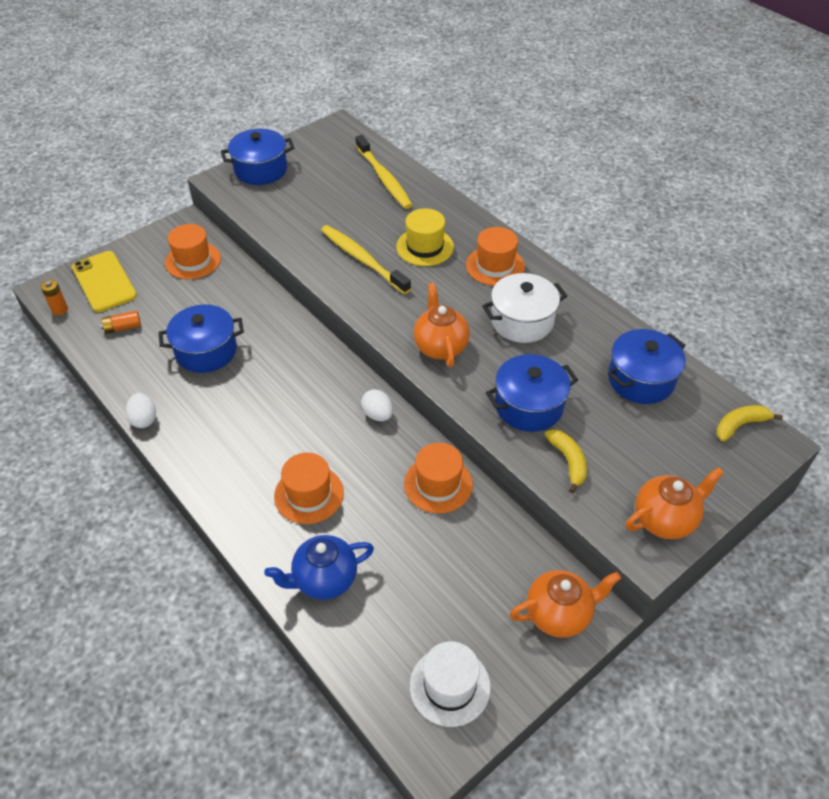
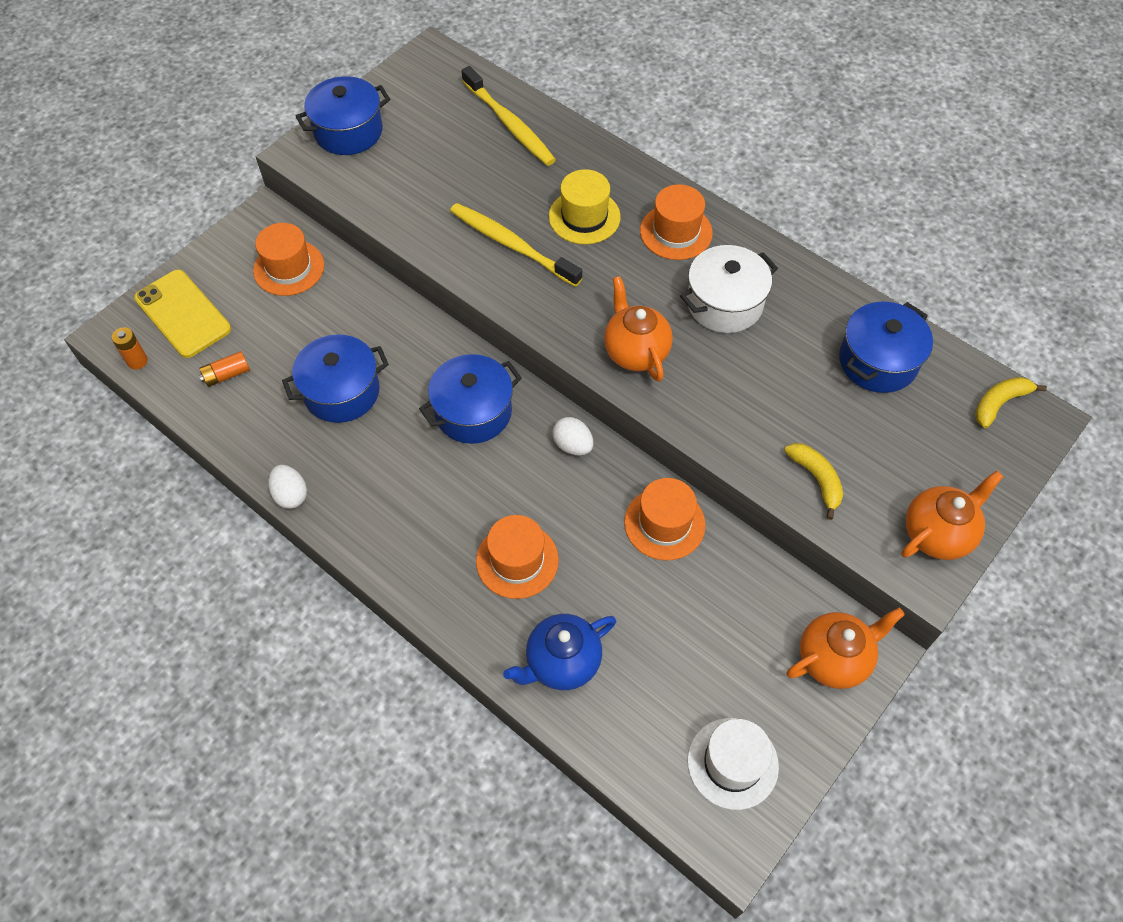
camera: 10 degrees left, 10 degrees up
(529, 406) = (756, 415): blue pot -> blue pot (473, 412)

